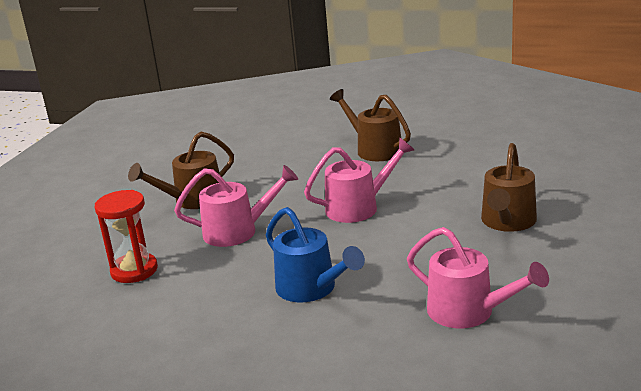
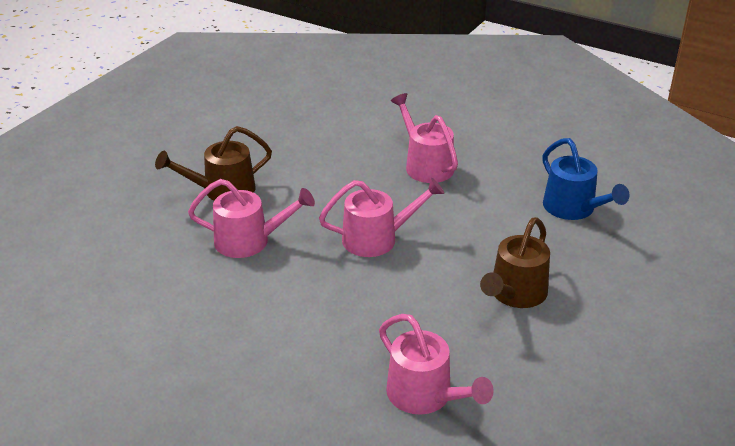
camera: 10 degrees right, 10 degrees up
(134, 270) = (137, 266): red hourglass -> none
(311, 289) = (291, 330): blue watering can -> blue watering can (573, 209)
(374, 149) = (425, 165): brown watering can -> pink watering can

